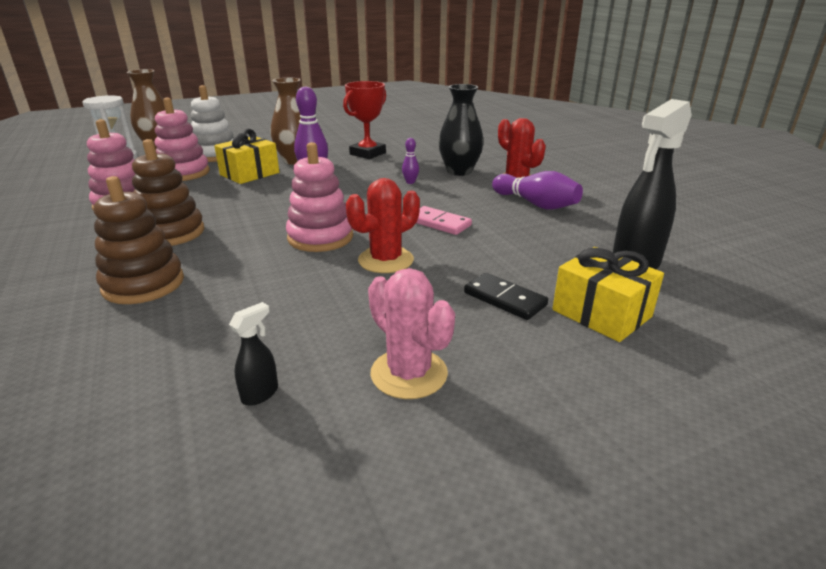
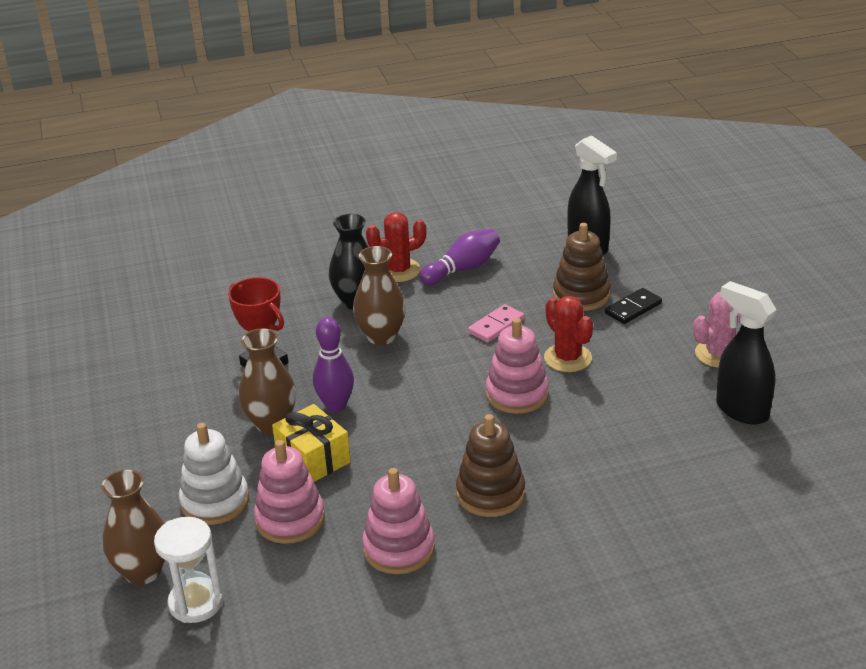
camera: 80 degrees left, 5 degrees up
(143, 284) = (599, 489): brown stacking toy -> brown stacking toy (581, 295)
(260, 394) = (741, 410): black spray bottle -> black spray bottle, size x2.29
(410, 182) = (381, 336): purple bowling pin -> brown vase
(601, 313) = (652, 274): yellow gift -> none

